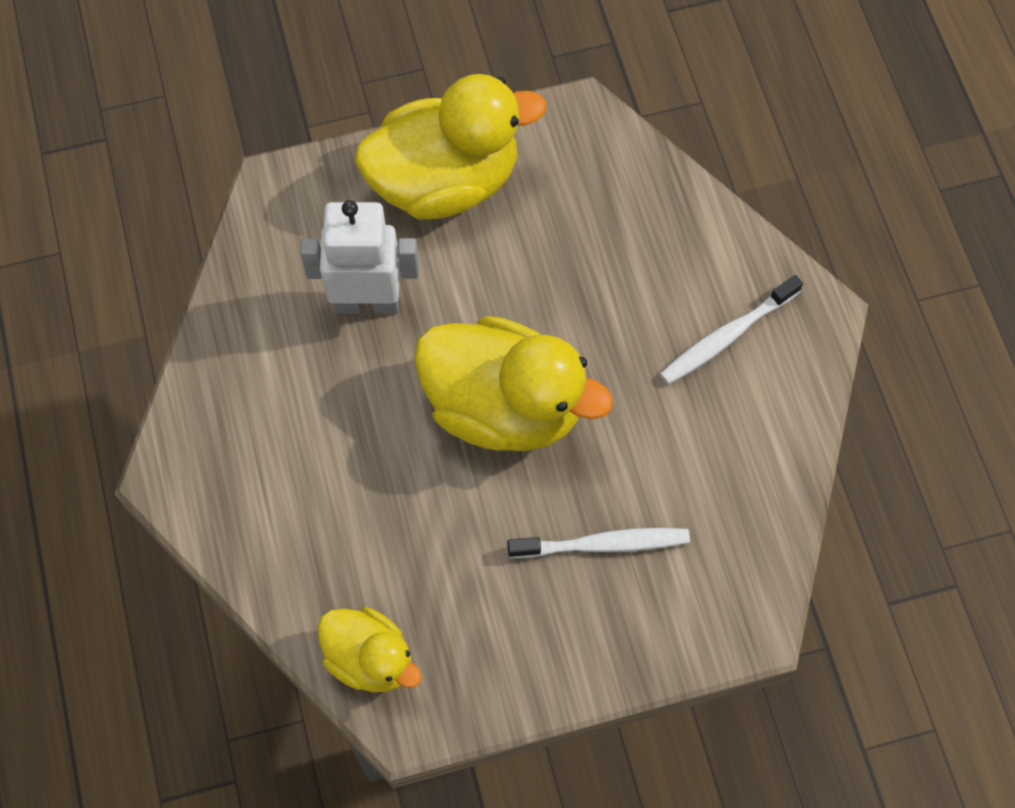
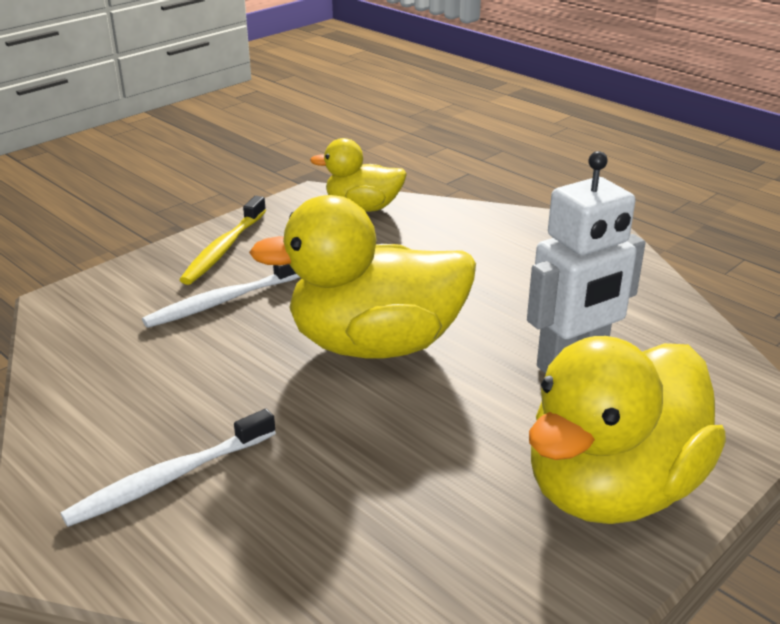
camera: 150 degrees right, 35 degrees down
(562, 647) = (224, 248): none -> yellow toothbrush
(727, 336) = (169, 478): white toothbrush -> white toothbrush turned 150 degrees counterclockwise

